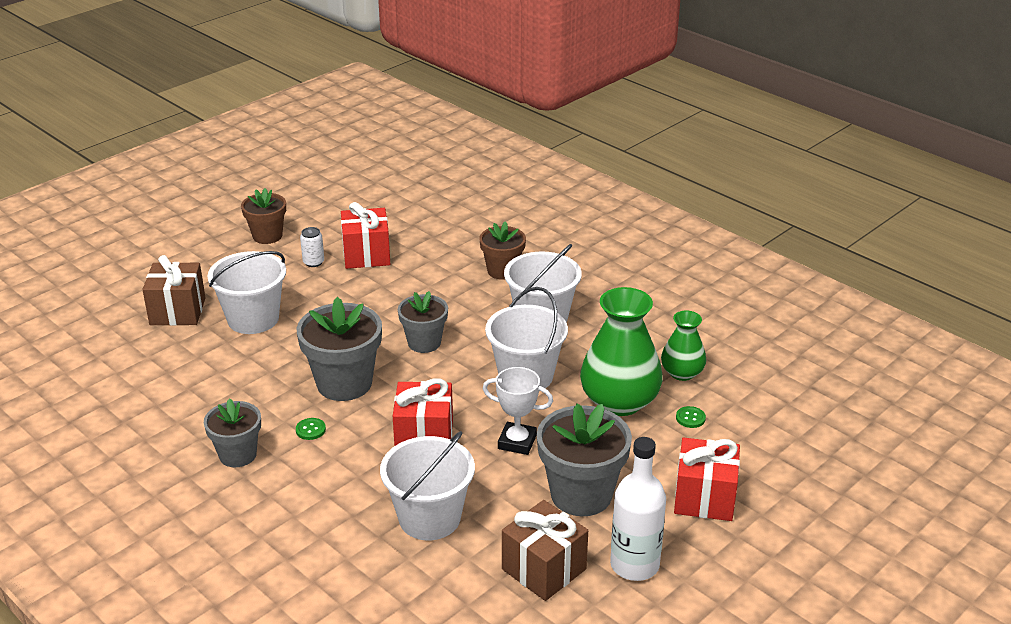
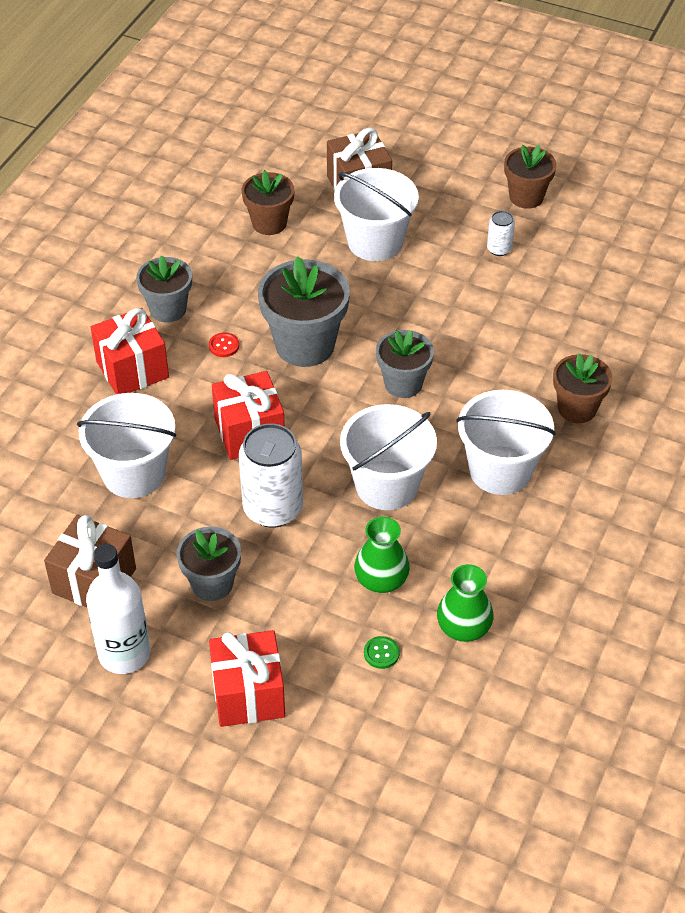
camera: 70 degrees right, 15 degrees up
(178, 370) = (269, 223): none -> brown flower pot
(310, 430) = (224, 346): green button -> red button
(366, 255) = (538, 285): red gift -> red gift (132, 369)
(517, 442) = (273, 508): white trophy -> white can
(581, 495) = (212, 583): grey flower pot -> grey flower pot, size x0.63
(619, 401) = (381, 580): green vase -> green vase, size x0.57

